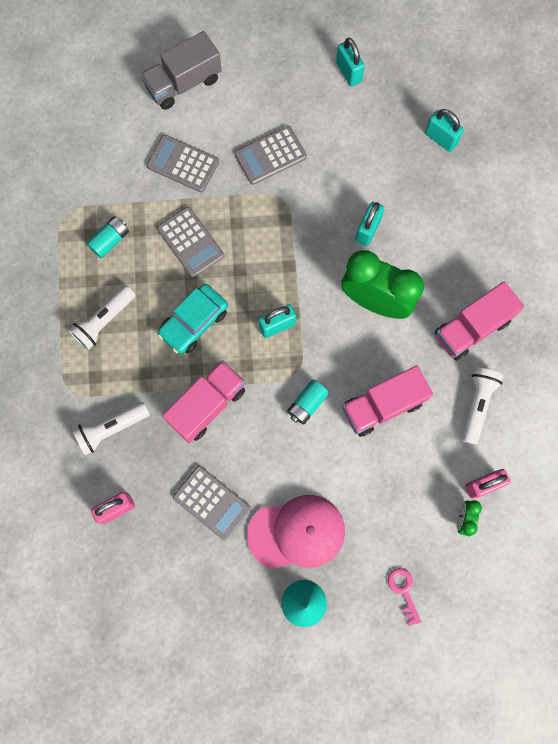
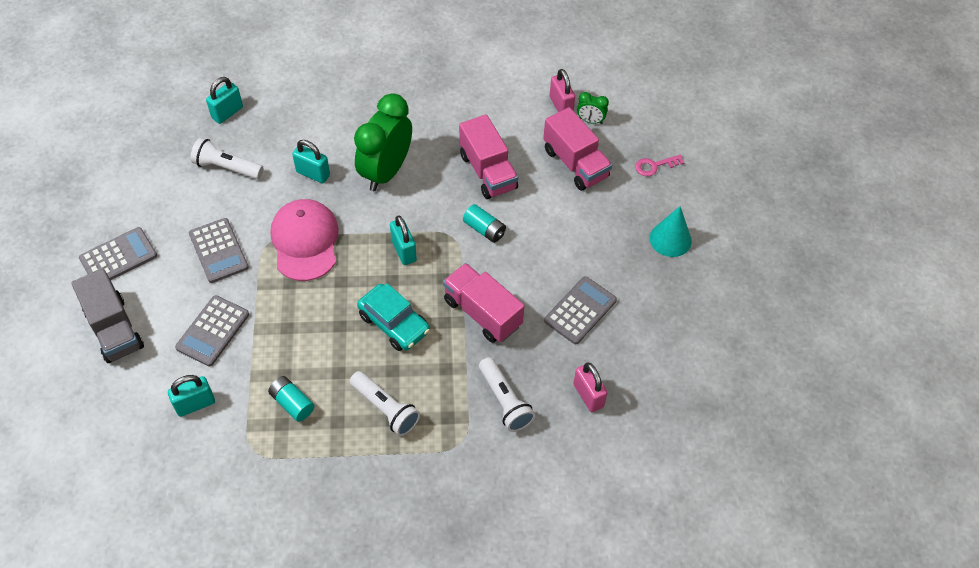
camera: 90 degrees left, 20 degrees down
(190, 242) = (305, 325): grey calculator -> grey calculator (118, 257)
(297, 533) = (607, 242): pink cap -> pink cap (305, 241)
(348, 72) = (138, 180): turquoise padlock -> turquoise padlock (195, 404)
(471, 328) = (418, 103): pink truck -> pink truck (575, 163)
(477, 405) = (490, 104): white flashlight -> white flashlight (227, 167)

